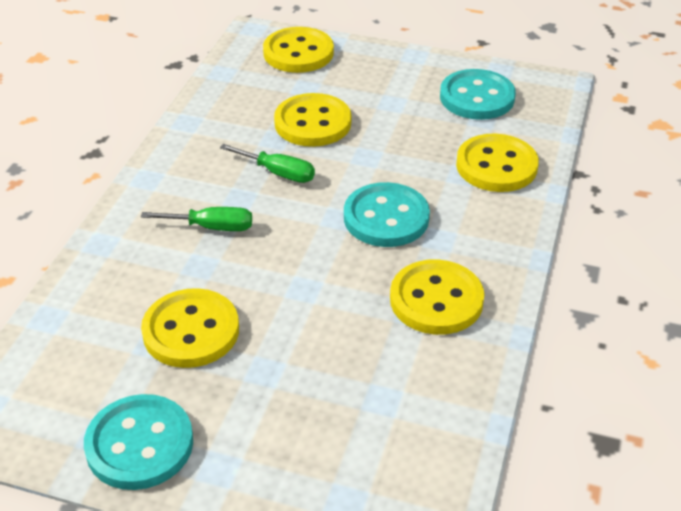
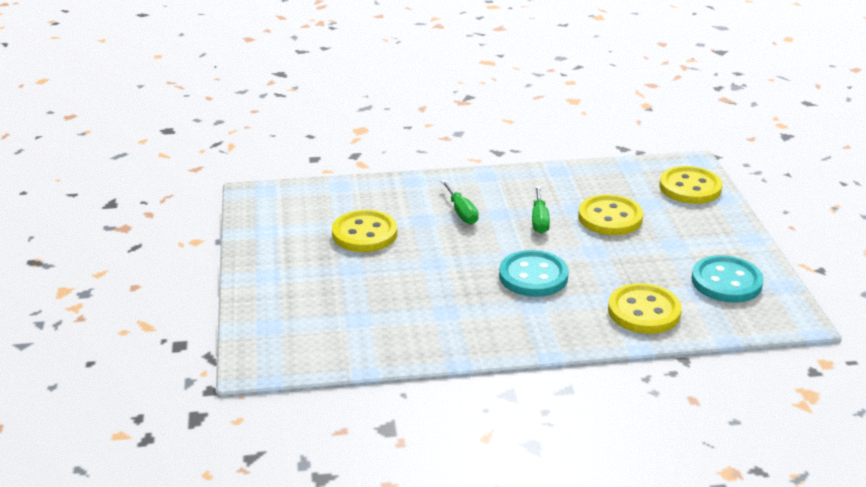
camera: 65 degrees right, 10 degrees down
(139, 444) = (268, 245): turquoise button -> none
(436, 300) = (465, 318): yellow button -> none

